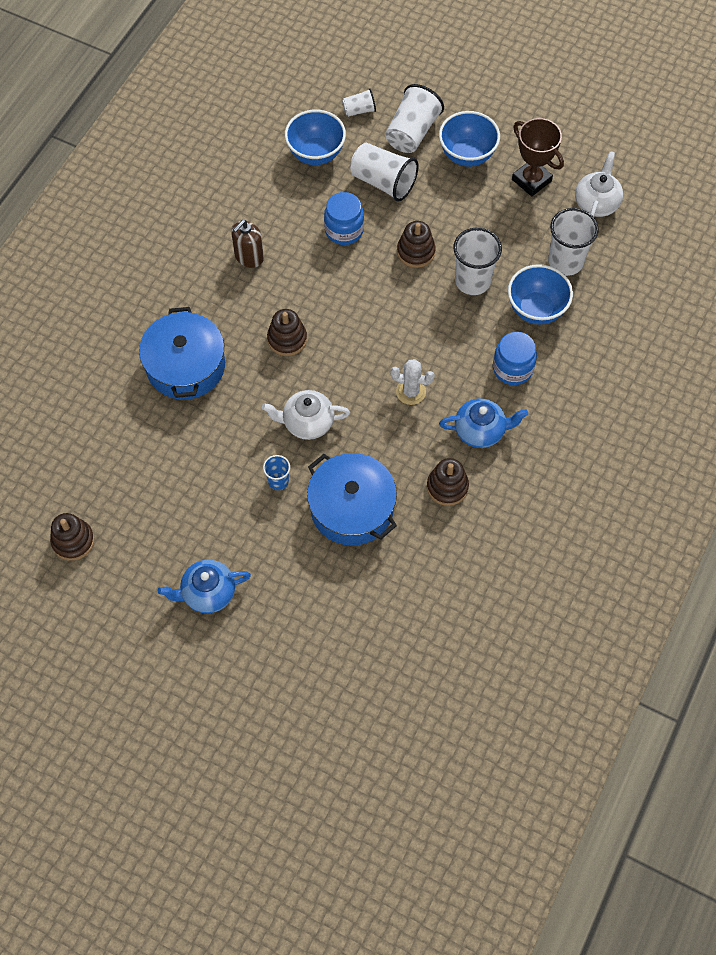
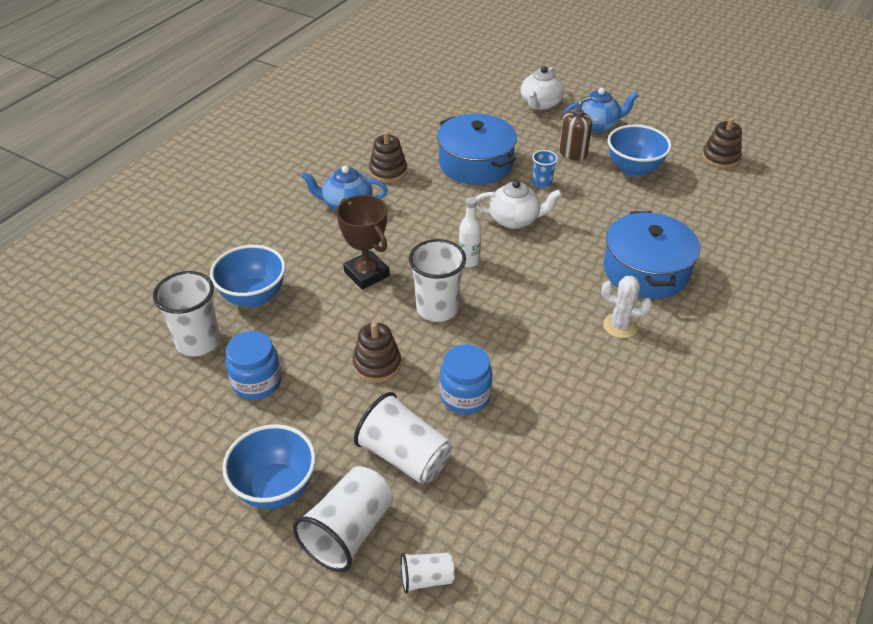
camera: 175 degrees left, 20 degrees down
(249, 257) = (587, 373): brown soap dispenser -> brown soap dispenser (573, 153)
(287, 339) = (536, 287): brown stacking toy -> none
(316, 154) = (499, 507): blue bowl -> blue bowl (634, 169)
(350, 365) = (469, 261): none -> white bottle
(411, 392) = (408, 236): white cactus -> white cactus (620, 326)
(472, 281) = (316, 329): white cup -> white cup (437, 308)
(512, 368) = (299, 248): blue jar -> blue jar (257, 382)
(531, 180) = (197, 444): brown trophy -> brown trophy (366, 274)
(596, 203) = (125, 407): white teapot -> white teapot (540, 104)

